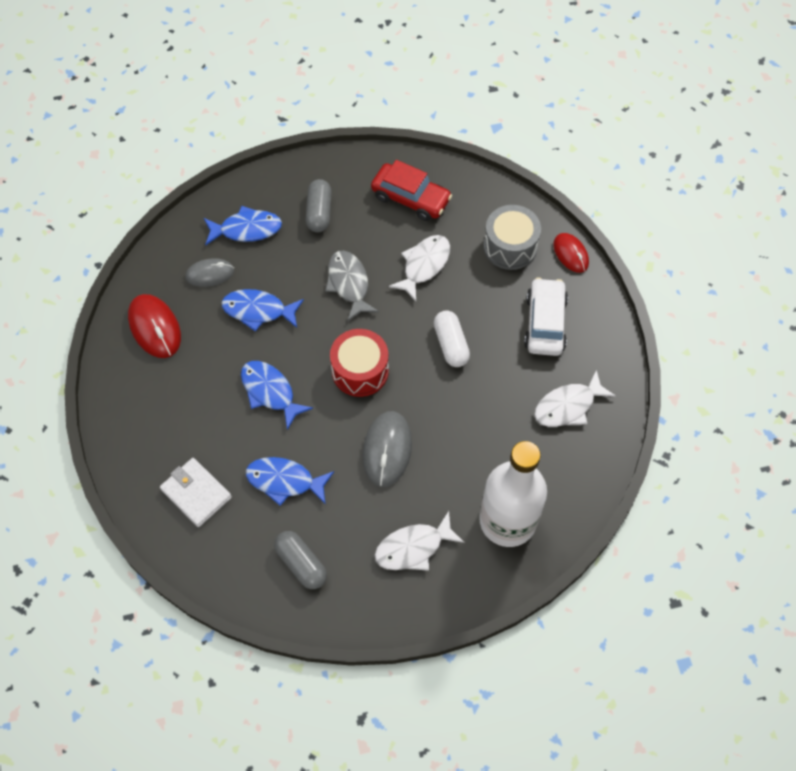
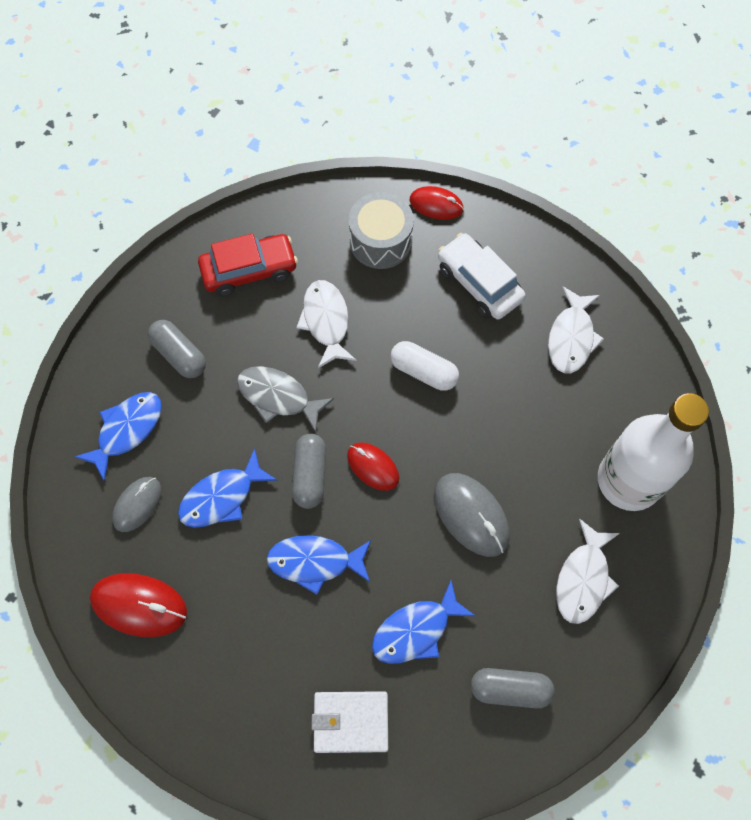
camera: 45 degrees left, 5 degrees up
(319, 343) = (310, 475): none -> grey capsule
(360, 371) = (373, 467): red drum -> red mouse

